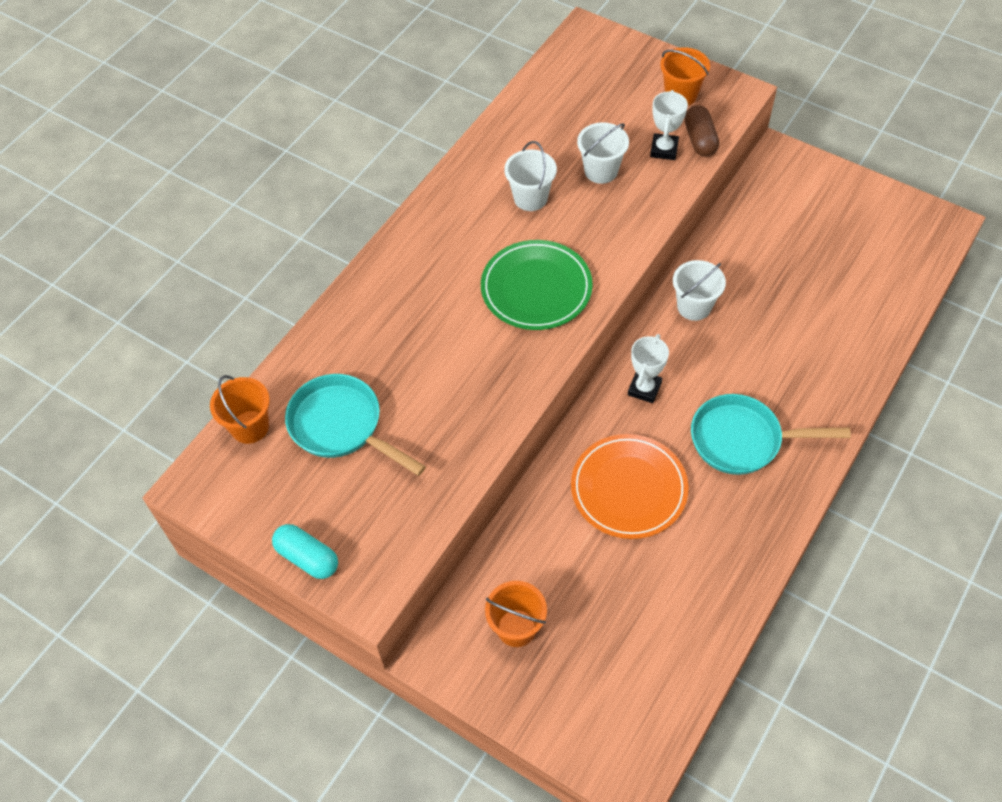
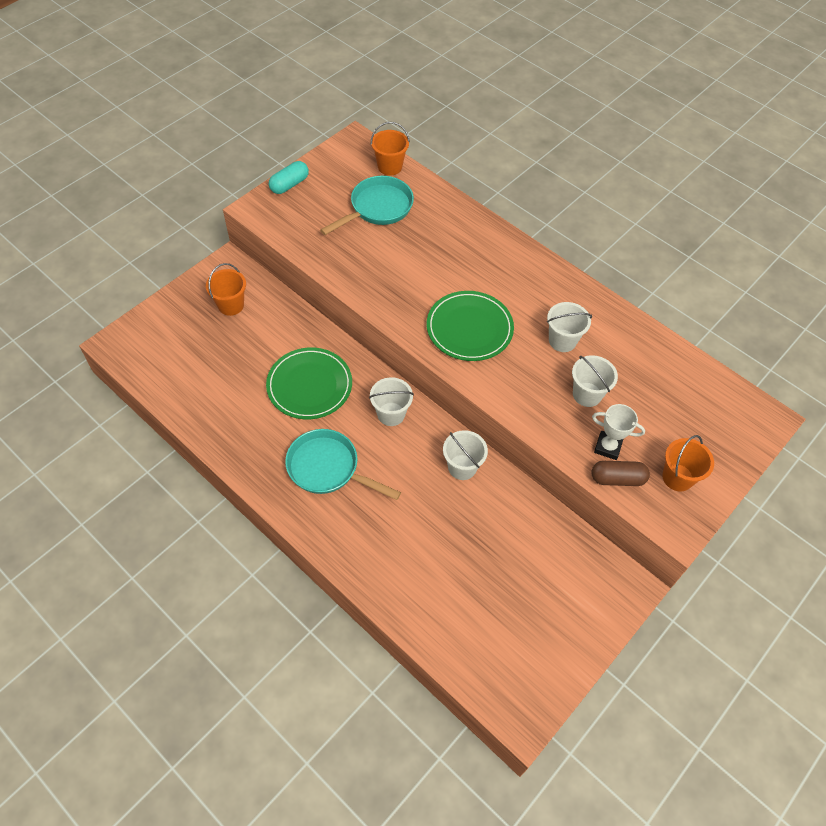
camera: 95 degrees right, 0 degrees up
(629, 488) = (309, 385): orange plate -> green plate
(644, 389) = (391, 414): white trophy -> white bucket
(743, 440) = (328, 468): turquoise pan -> turquoise pan turned 75 degrees counterclockwise

